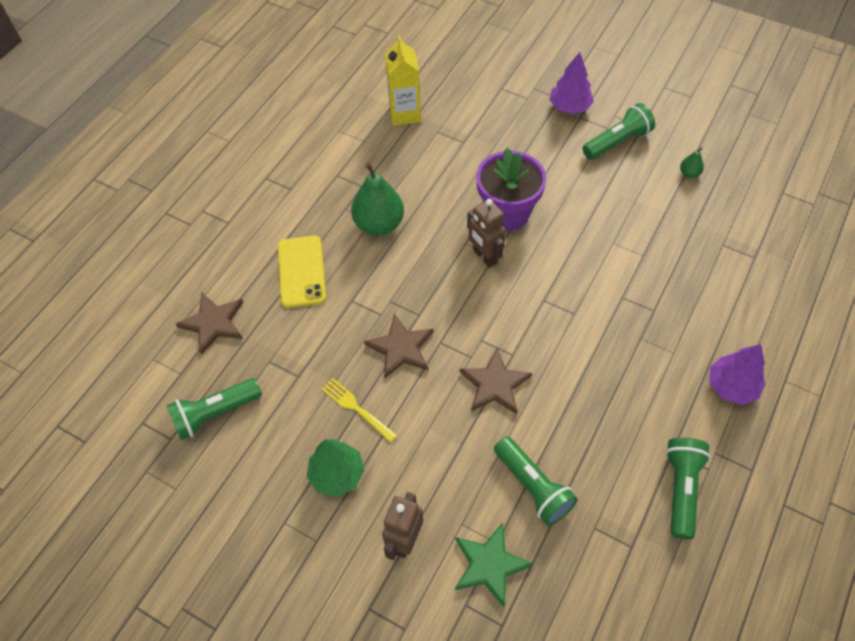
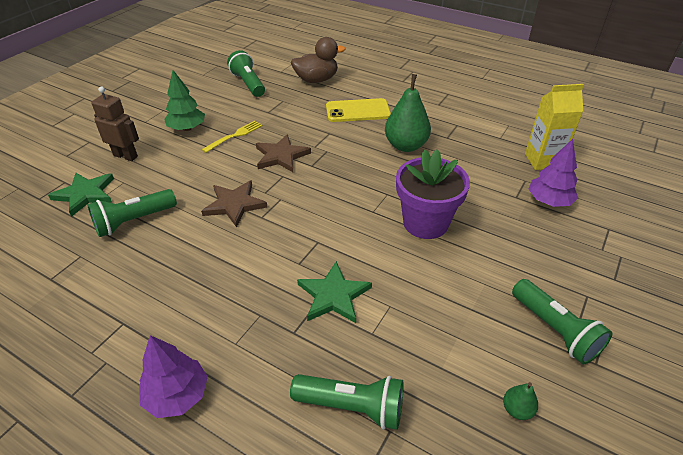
camera: 90 degrees right, 15 degrees down
(213, 323) = (316, 80): brown star -> brown duck
(484, 257) = (371, 205): brown robot -> none
(569, 107) = (602, 287): purple tree -> purple tree (549, 201)
(609, 283) = (333, 295): none -> green star
(681, 489) = (82, 324): green flashlight -> green flashlight (352, 406)

